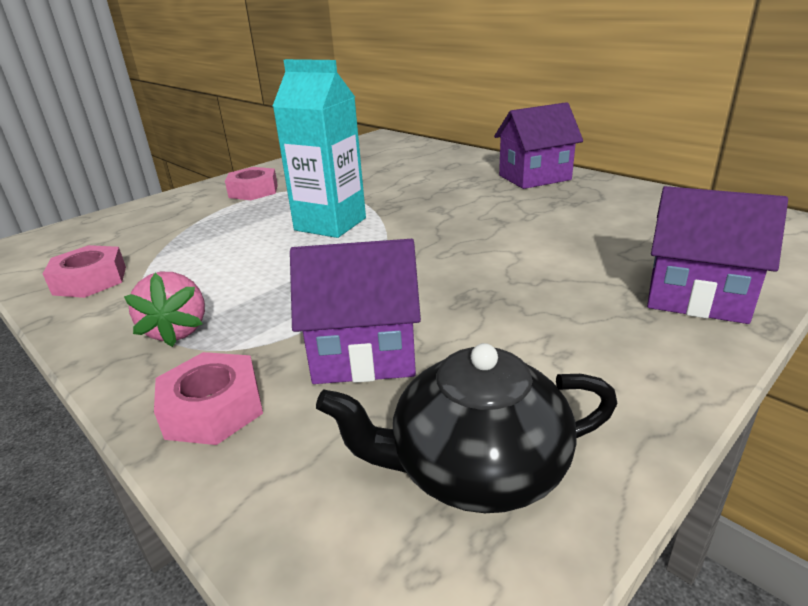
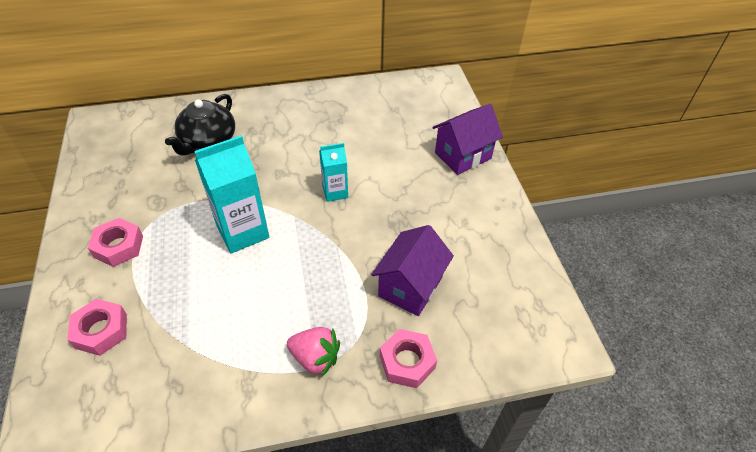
camera: 60 degrees left, 20 degrees up
(90, 280) = (187, 395): pink nut -> pink nut (101, 331)
(458, 242) = (335, 192): none -> turquoise carton
(476, 467) = (507, 289): black teapot -> black teapot (208, 141)
(534, 177) = (287, 108): purple house -> none

